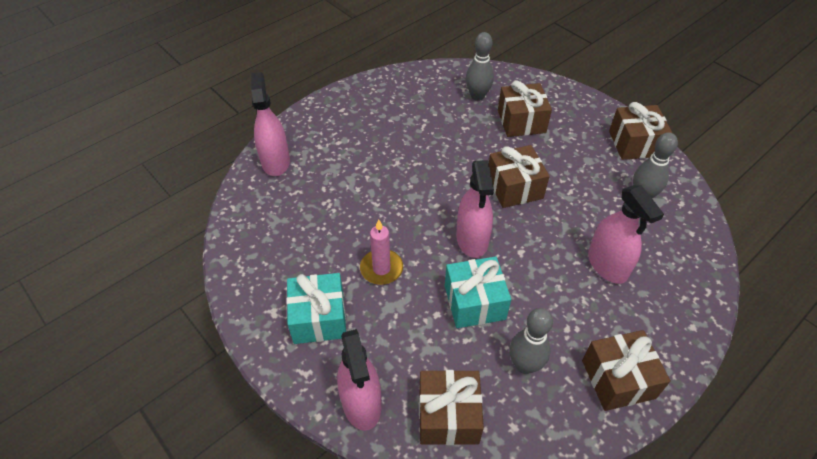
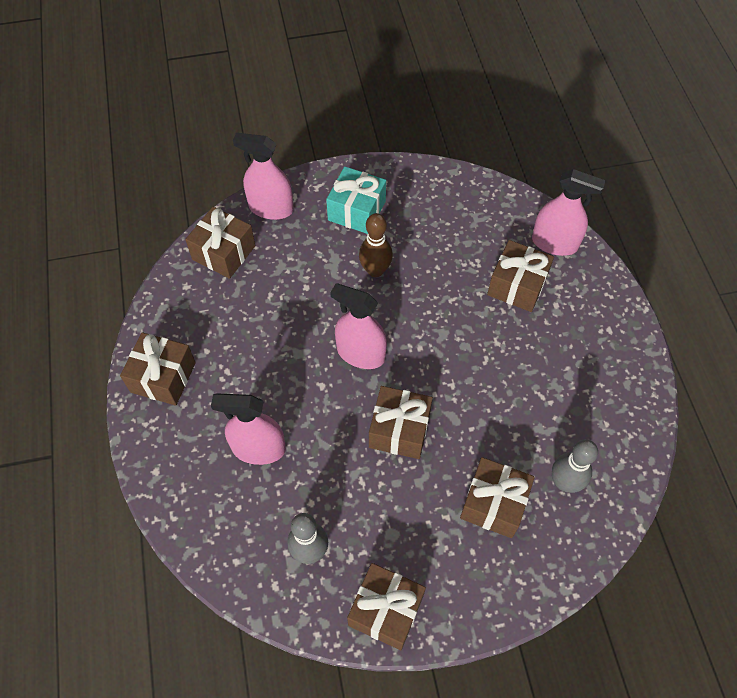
camera: 120 degrees right, 10 degrees up
(334, 169) = (517, 285): none -> brown gift
(381, 268) = (375, 270): pink candle -> brown bowling pin
(474, 302) = (297, 319): turquoise gift -> none
(524, 365) = (222, 321): grey bowling pin -> none

